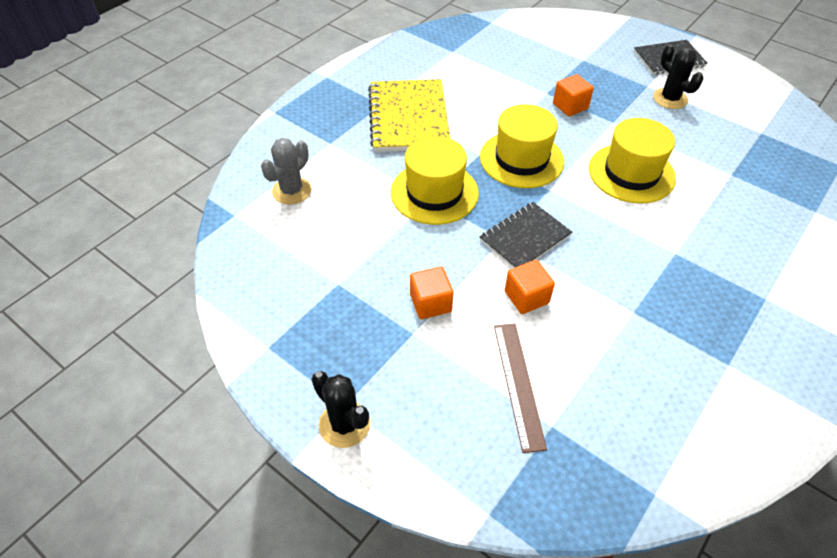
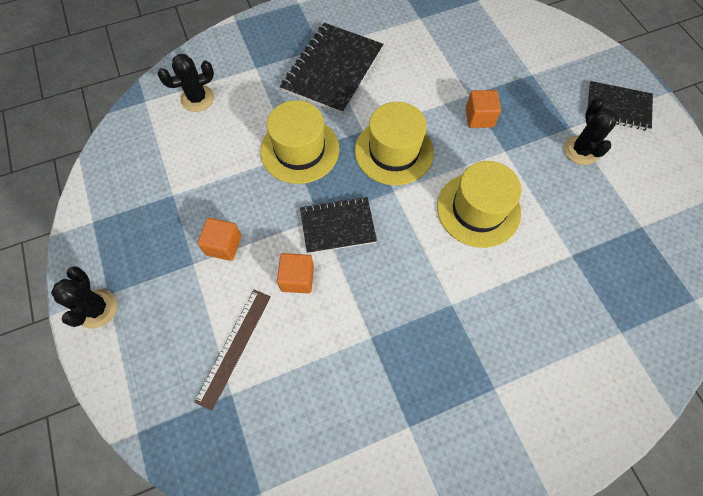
camera: 30 degrees right, 15 degrees up
(291, 191) = (197, 98): grey cactus -> black cactus
(408, 118) = (332, 70): yellow notebook -> black notebook

